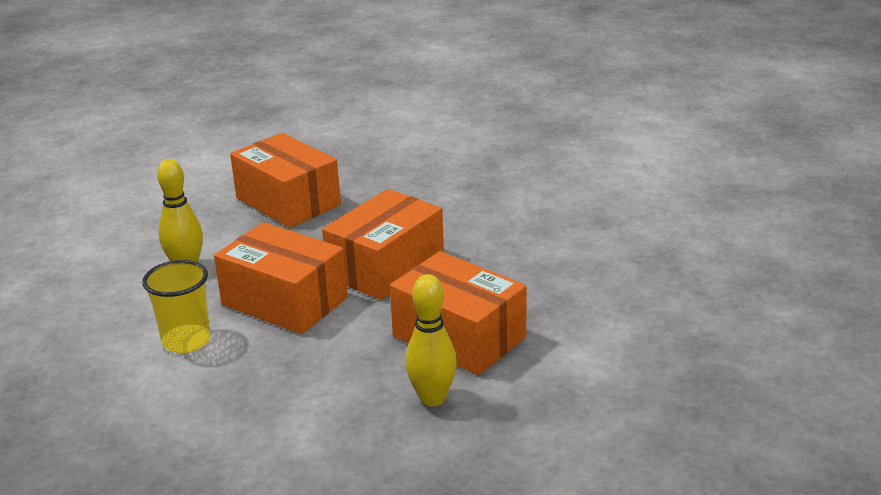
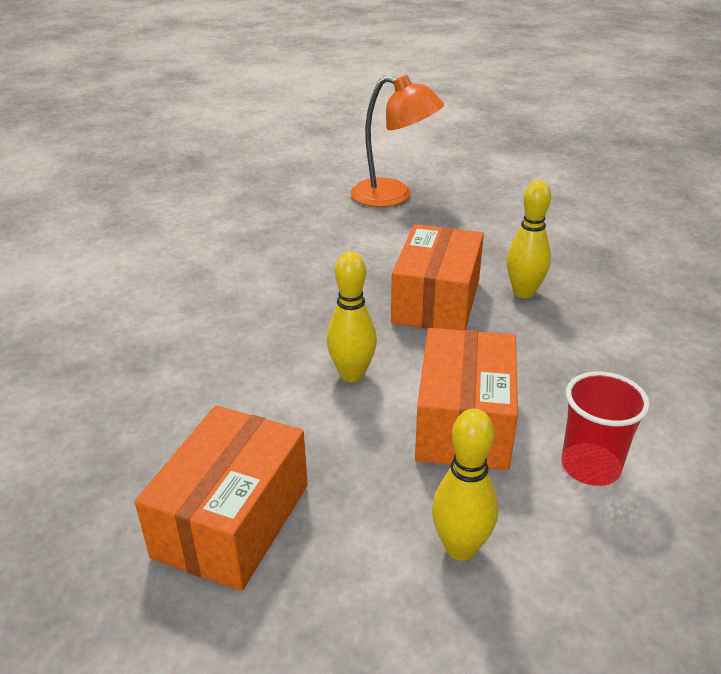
camera: 115 degrees left, 5 degrees up
(186, 341) = (590, 467): yellow cup -> red cup
(386, 267) = (352, 374): orange box -> yellow bowling pin
(732, 375) = (393, 196): none -> orange lamp

